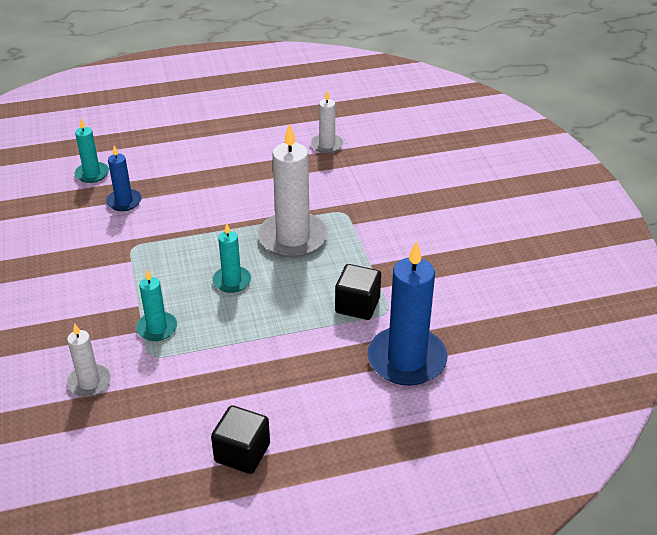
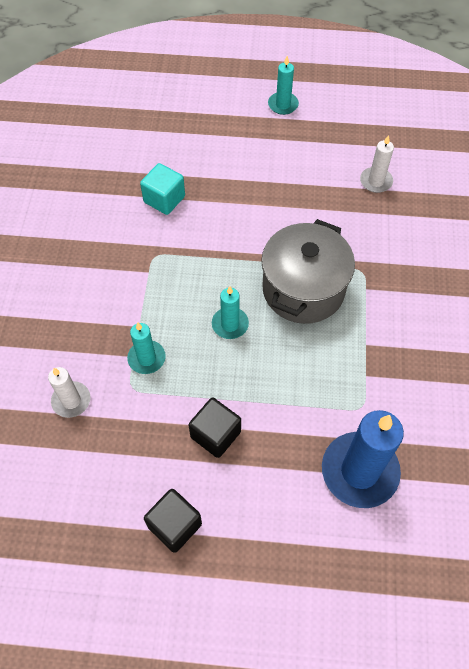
camera: 20 degrees right, 20 degrees up
(92, 174) = (146, 157): turquoise candle -> turquoise candle (283, 105)
(124, 202) = (164, 199): blue candle -> turquoise cube
(293, 238) = (303, 289): white candle -> grey pot
(357, 305) = (336, 390): black cube -> black cube (215, 434)

